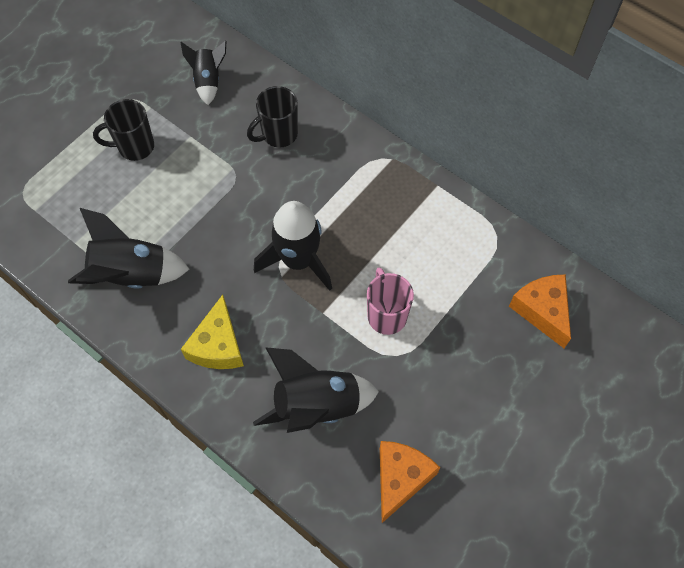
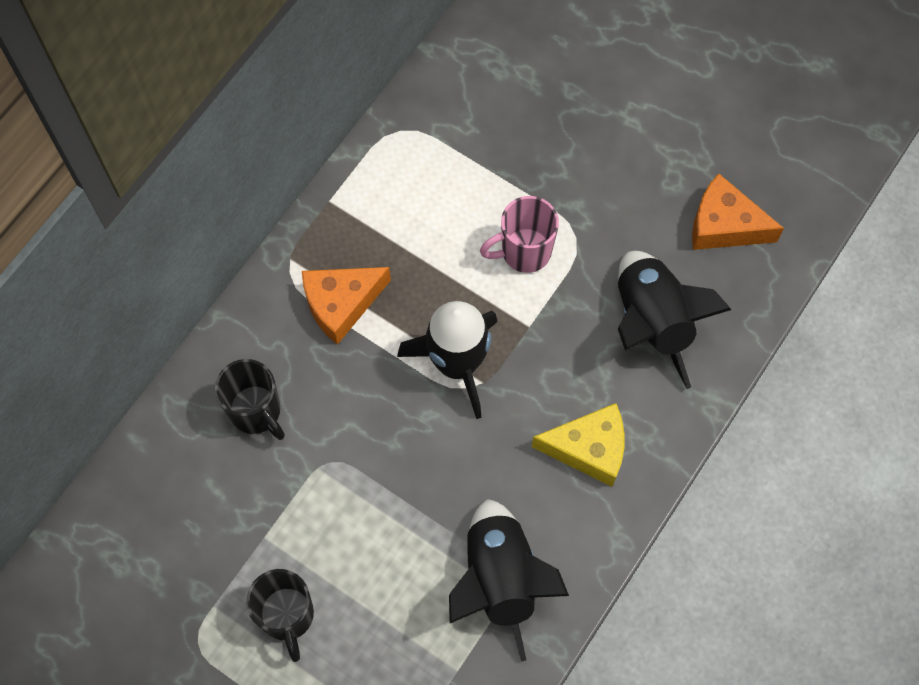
camera: 95 degrees left, 5 degrees up
(208, 81) = (161, 526): black rocket -> none
(542, 311) = (499, 81): orange cheese -> orange cheese (341, 304)

